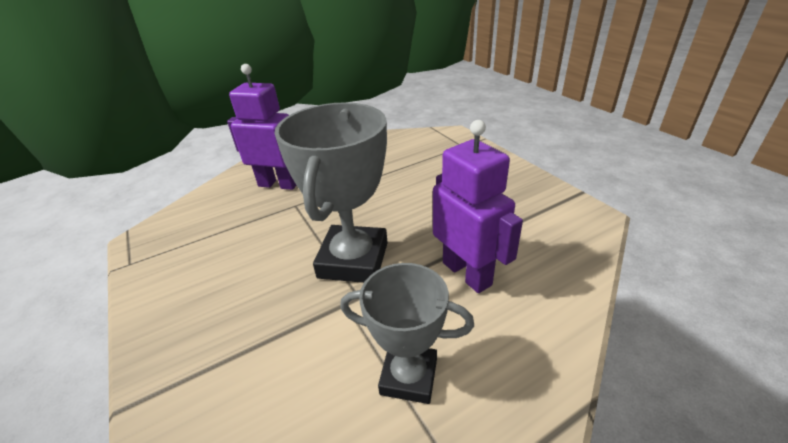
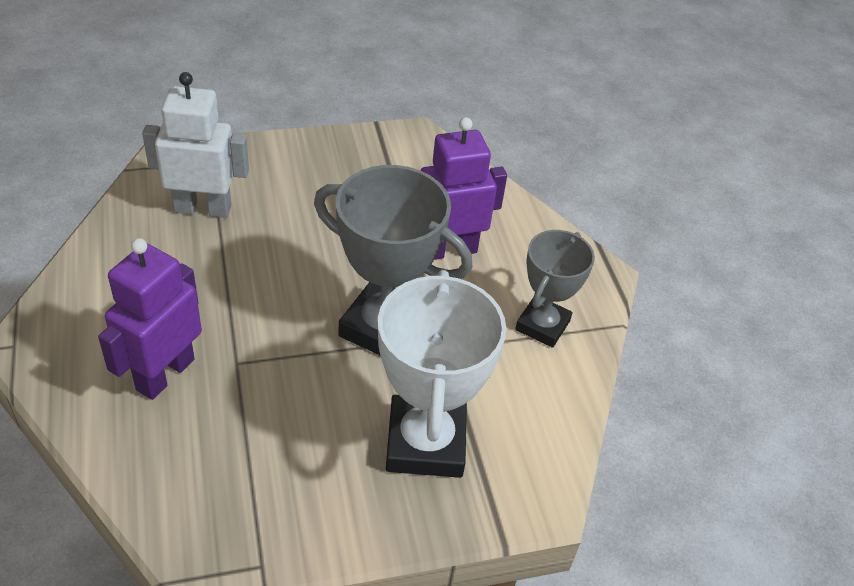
camera: 80 degrees left, 10 degrees up
(234, 319) = (425, 443): none -> white trophy
(419, 155) = (203, 208): none -> white robot

